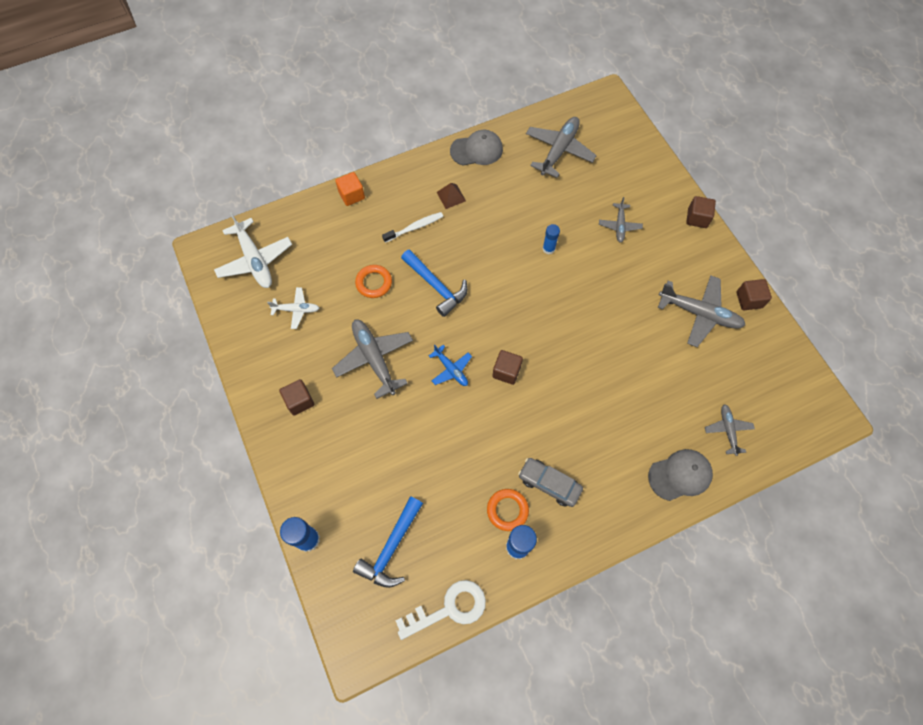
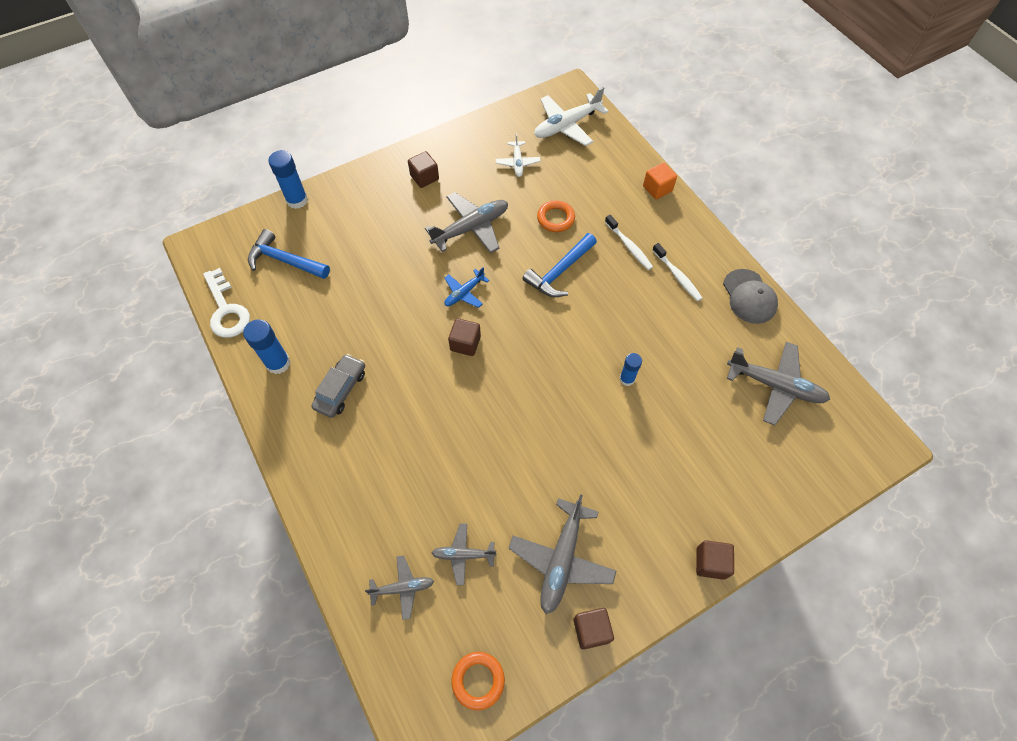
camera: 85 degrees right, 5 degrees down
(451, 196) = (677, 276): brown pyramid -> white toothbrush
(507, 510) = (315, 352): orange ring -> orange ring (478, 680)
(619, 226) = (676, 460): grey plane -> grey plane (463, 555)
(680, 475) = (347, 527): grey cap -> none

